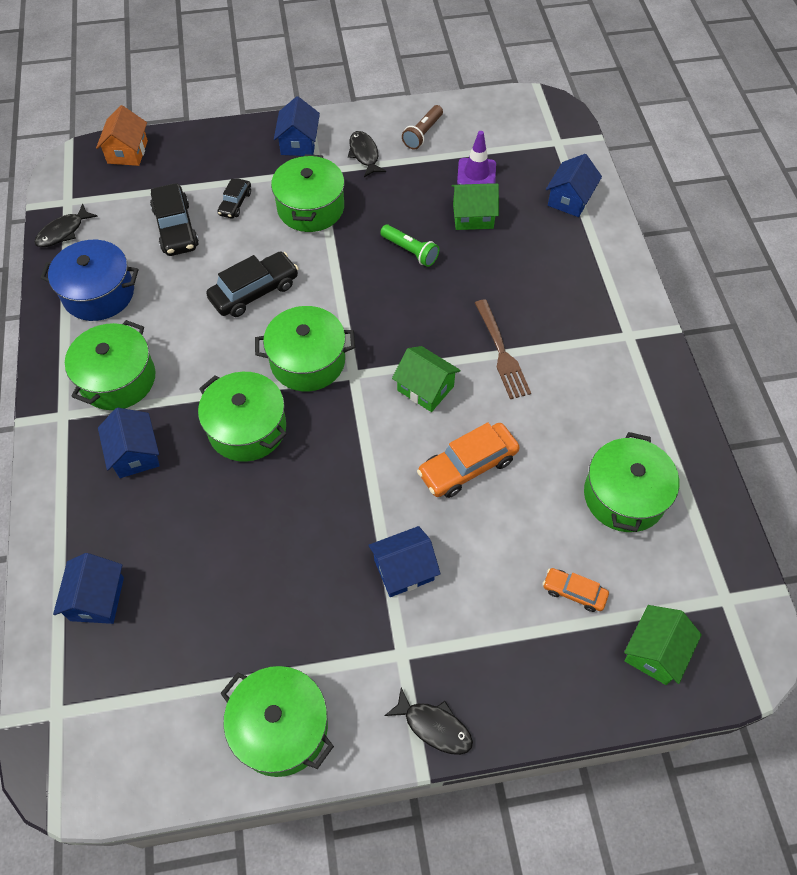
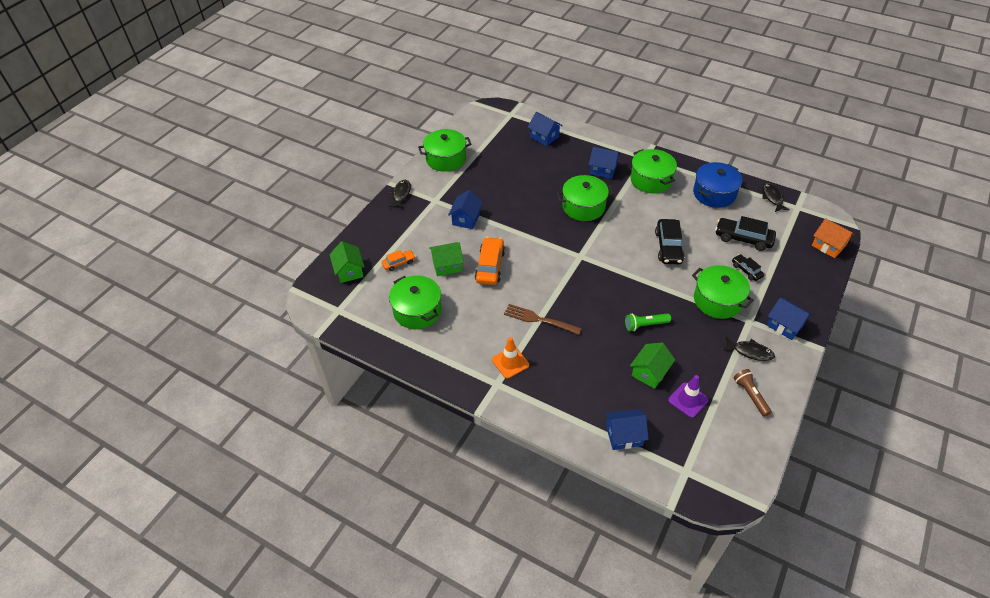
camera: 130 degrees right, 10 degrees down
(307, 361) = (603, 244): green pot -> none
(425, 388) = (546, 277): green house -> green house (447, 265)
(434, 726) = (401, 194): black fish -> black fish turned 120 degrees clockwise
(570, 199) = (624, 435): blue house -> blue house turned 75 degrees counterclockwise
(589, 341) = (510, 362): none -> orange traffic cone

